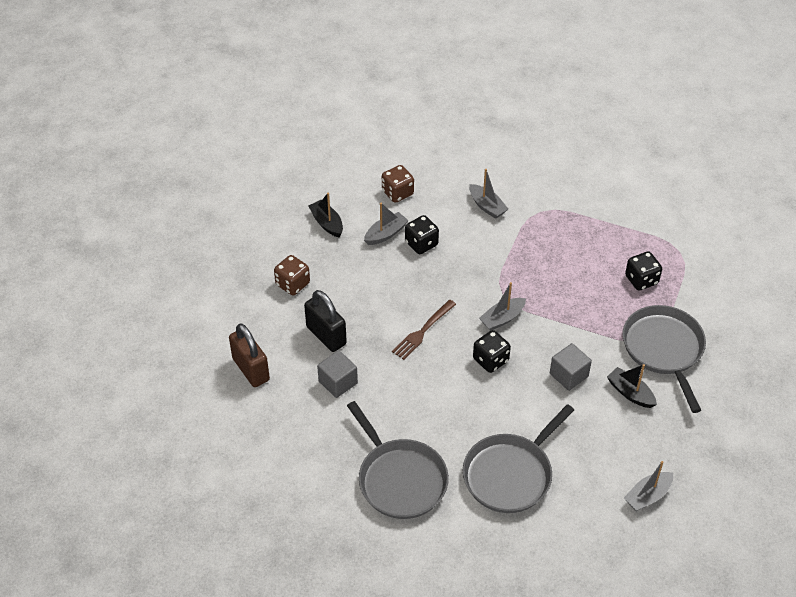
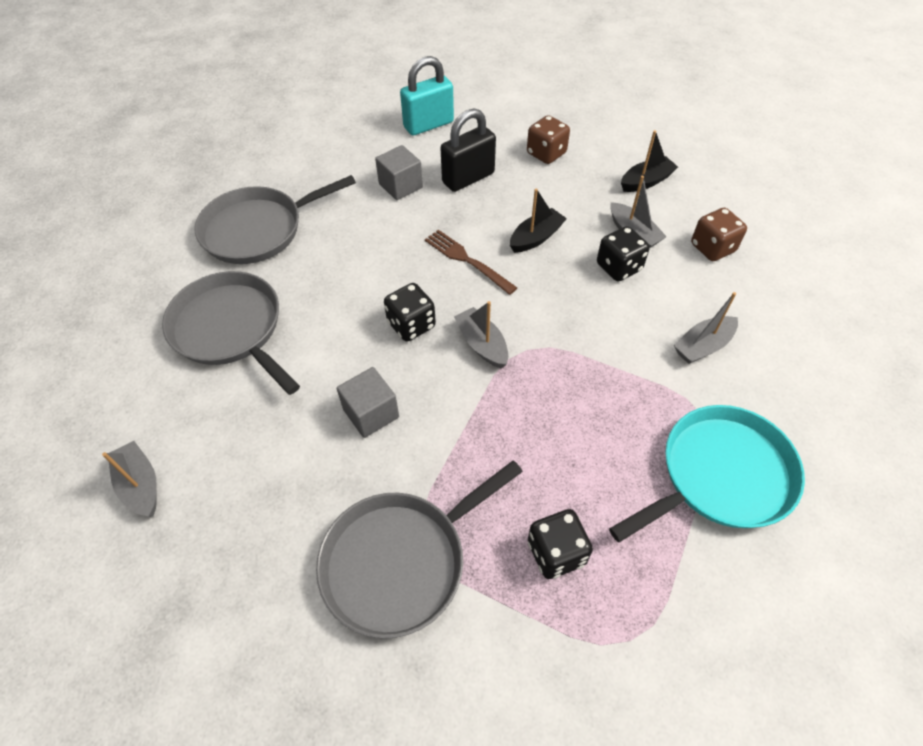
camera: 95 degrees right, 5 degrees up
(251, 369) = (428, 125): brown padlock -> turquoise padlock
(579, 208) = (720, 475): none -> turquoise pan
(630, 393) = (322, 492): black boat -> black boat (536, 238)
(663, 349) = (400, 561): grey pan -> grey pan turned 150 degrees clockwise

